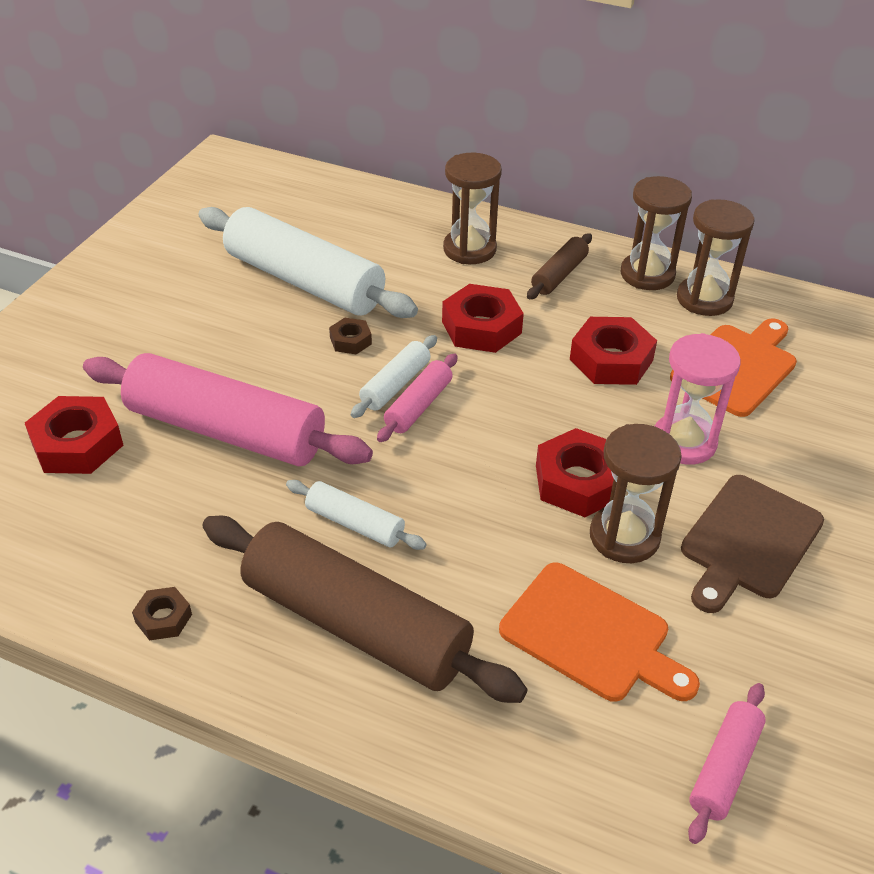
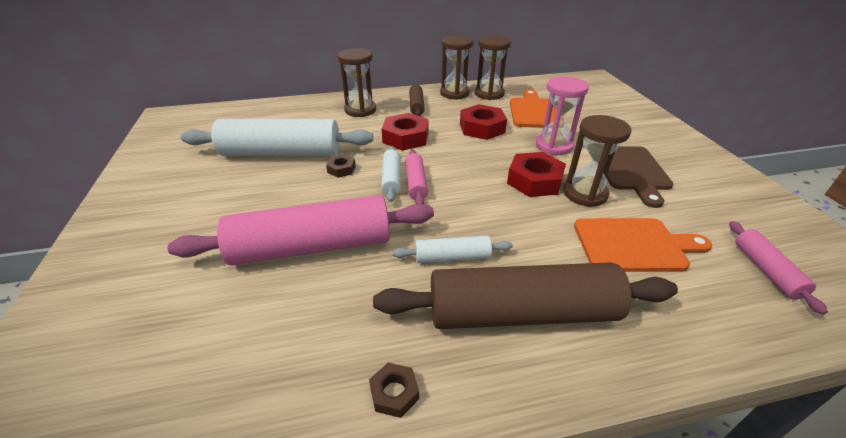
camera: 35 degrees left, 5 degrees down
(77, 444) = (200, 310): red nut -> none

